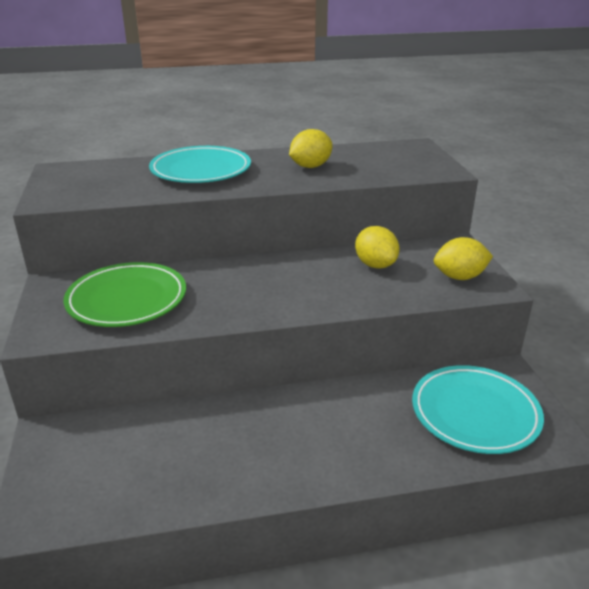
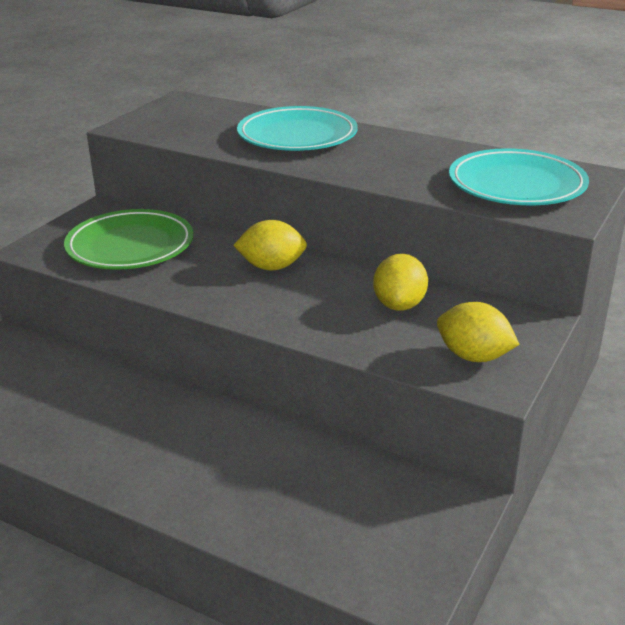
camera: 40 degrees right, 0 degrees up
(310, 166) = (413, 164): yellow lemon -> yellow lemon (271, 267)
(475, 413) = (358, 519): turquoise plate -> turquoise plate (516, 185)

